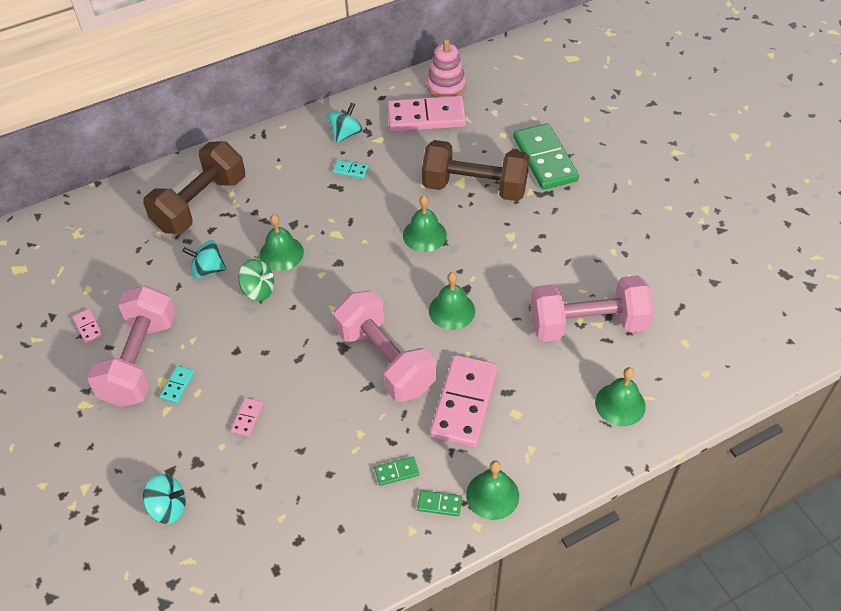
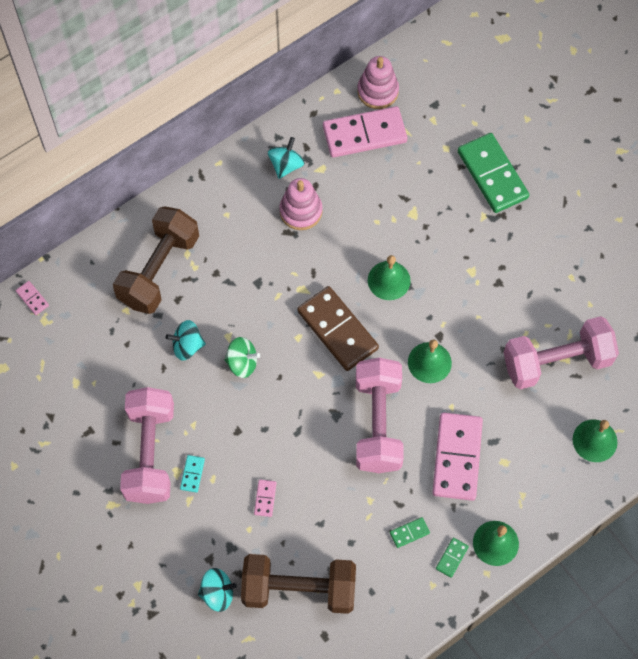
camera: 10 degrees left, 15 degrees up
(88, 327) = (89, 424): pink domino -> pink domino (32, 298)
(281, 253) = (254, 318): green bell -> none
(350, 170) = (301, 211): turquoise domino -> pink stacking toy
(363, 272) = (337, 330): none -> brown domino
(385, 360) = (378, 423): pink dumbbell -> pink dumbbell turned 45 degrees clockwise
(439, 504) = (452, 558): green domino -> green domino turned 60 degrees counterclockwise
(475, 187) = (428, 217): brown dumbbell -> brown dumbbell (299, 589)

